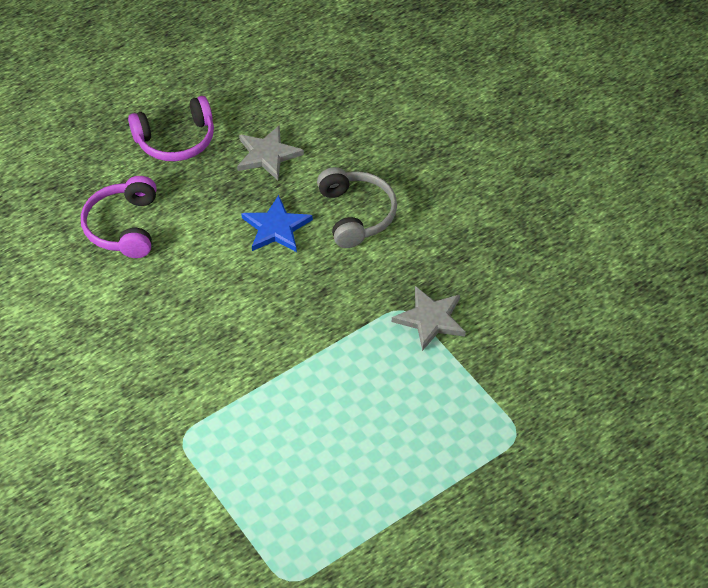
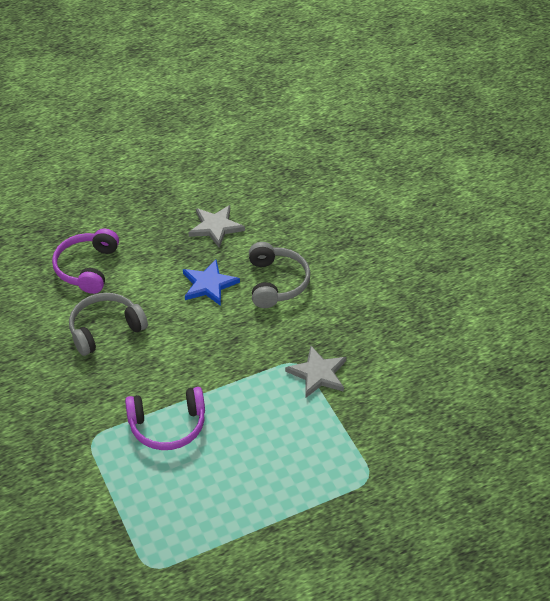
camera: 10 degrees right, 5 degrees down
(164, 300) = (105, 329): none -> grey headphones
(176, 140) = (145, 207): purple headphones -> purple headphones (167, 426)

